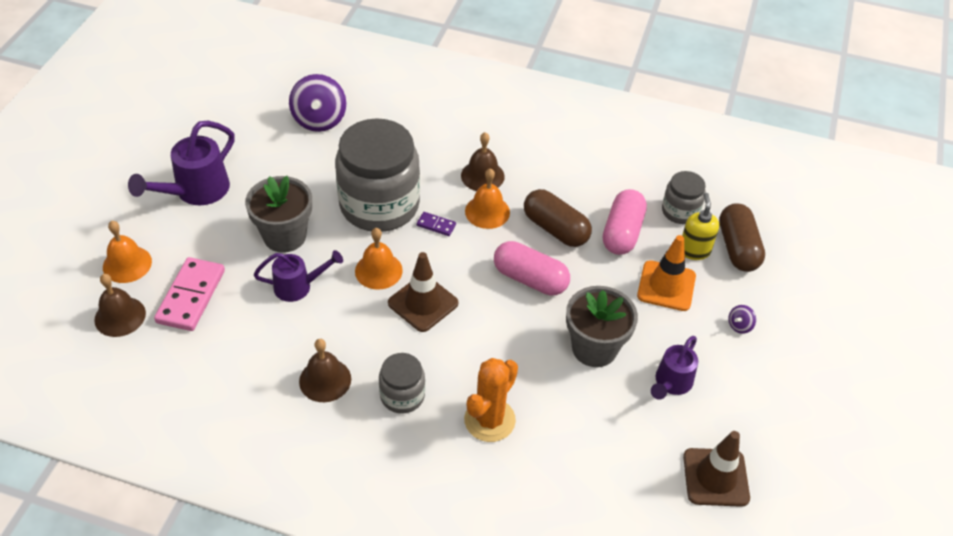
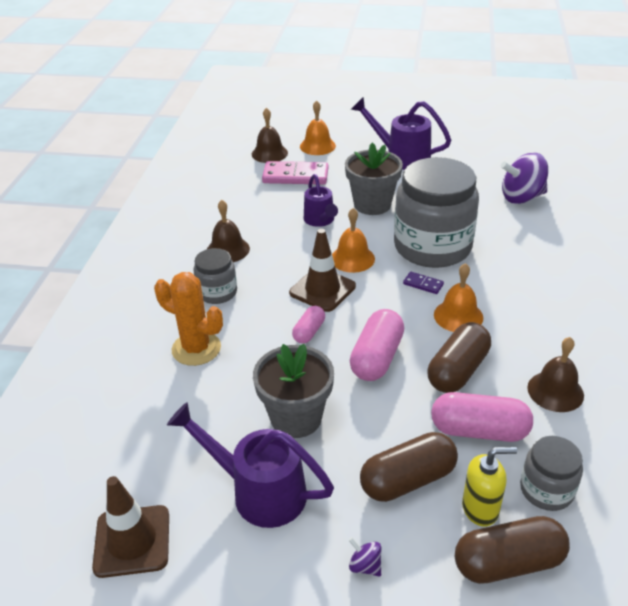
camera: 85 degrees right, 10 degrees down
(436, 225) = (423, 284): purple domino -> purple domino turned 75 degrees counterclockwise
(482, 176) = (508, 306): brown bell -> brown bell (555, 391)
(484, 323) = (309, 332): none -> pink capsule
(666, 286) = (408, 480): orange traffic cone -> brown capsule
(671, 383) = (259, 491): purple watering can -> purple watering can, size x1.56

